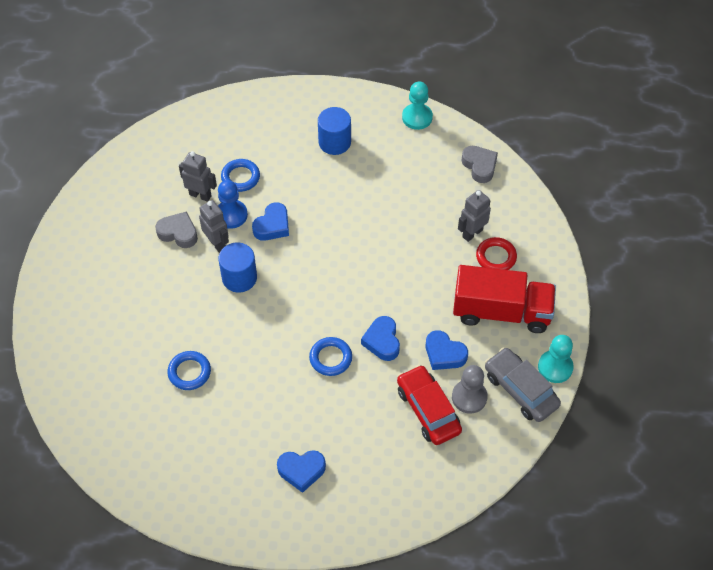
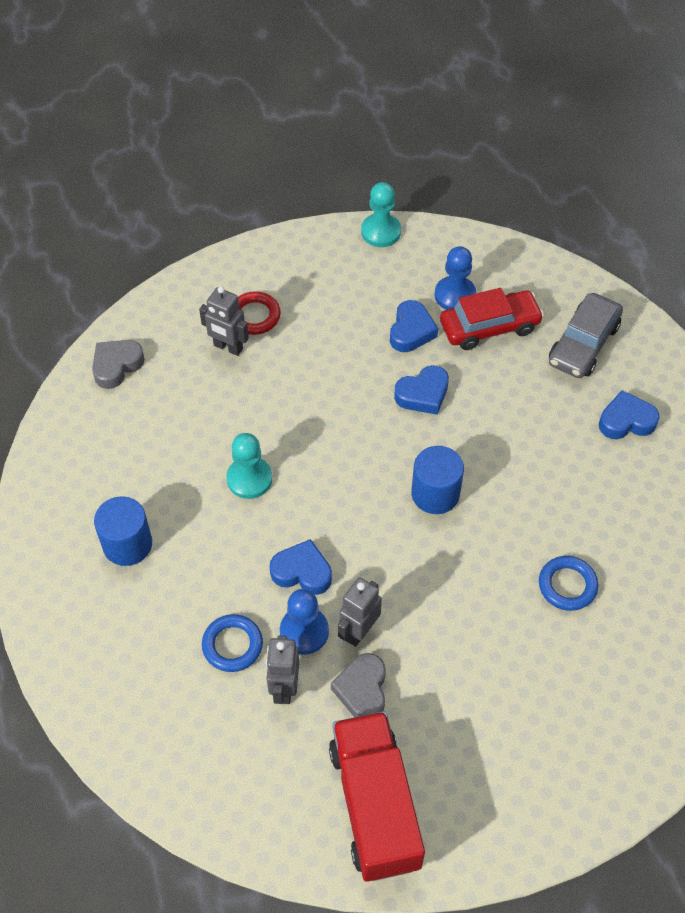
camera: 110 degrees left, 0 degrees up
(239, 278) = (403, 581): blue cylinder -> blue cylinder (435, 494)
(301, 471) = (626, 421): blue heart -> blue heart turned 75 degrees counterclockwise
(330, 358) = (471, 439): blue ring -> none
(417, 117) = (51, 457): turquoise pawn -> turquoise pawn (249, 479)
(428, 410) = (489, 327): red car -> red car turned 150 degrees counterclockwise
(469, 397) = (455, 295): grey pawn -> blue pawn
(501, 311) = (330, 293): red truck -> red truck (374, 805)
(520, 390) = (423, 254): grey car -> grey car (583, 344)

